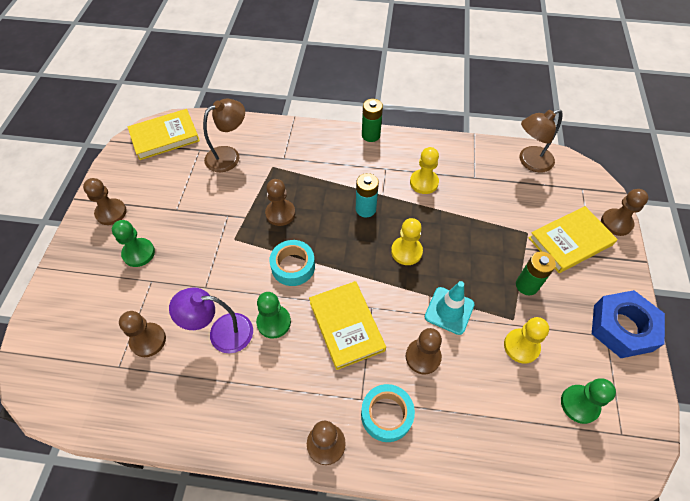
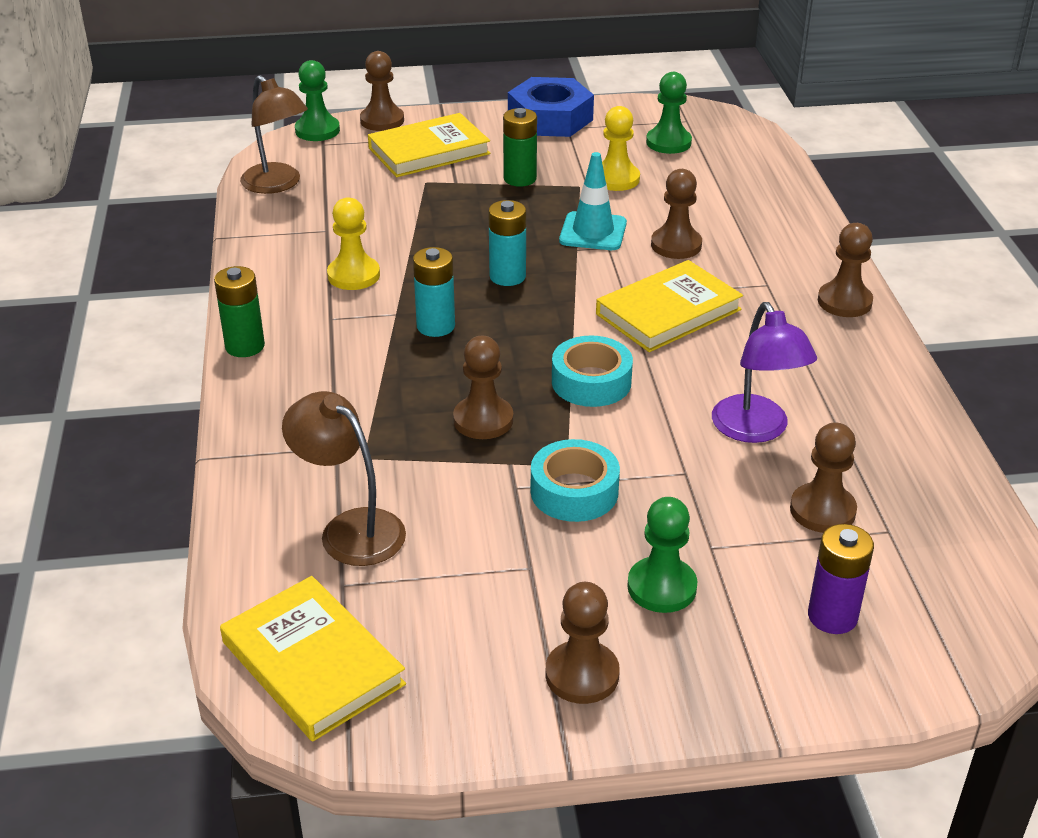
camera: 105 degrees left, 20 degrees down
(84, 315) = (832, 616): none -> purple battery
(274, 322) = (704, 380): green pawn -> green pawn (317, 130)
(386, 415) = (773, 263): turquoise tape -> turquoise tape (574, 491)
(406, 251) = (507, 276): yellow pawn -> turquoise battery
(570, 241) = (429, 151): yellow book -> yellow book turned 75 degrees counterclockwise

